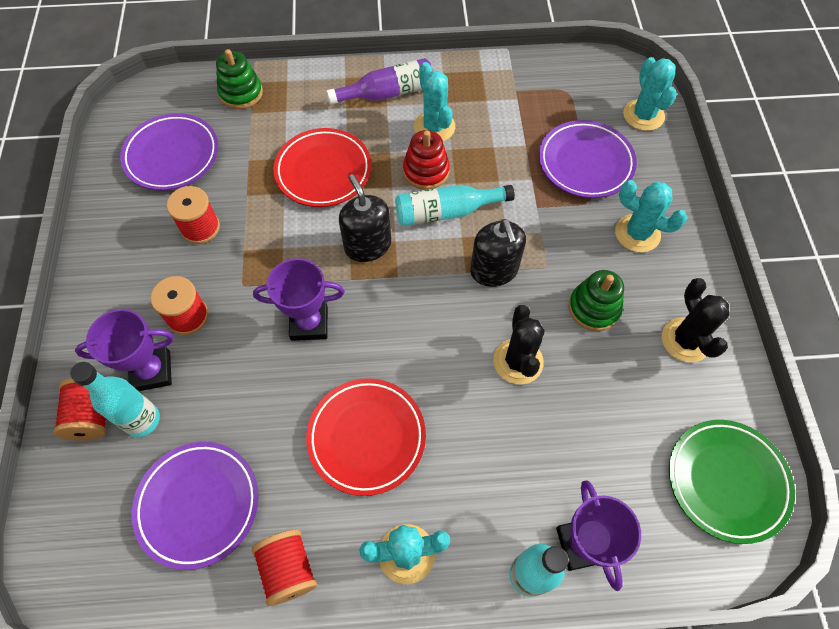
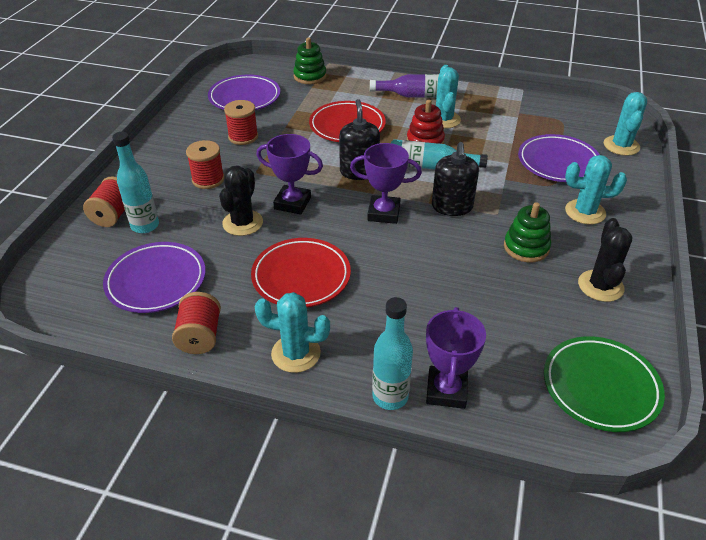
camera: 20 degrees right, 20 degrees down
(152, 371) = (167, 202): purple trophy -> purple trophy (383, 213)
(518, 361) = (446, 263): black cactus -> black cactus (242, 223)
(637, 233) = (585, 212): turquoise cactus -> turquoise cactus turned 45 degrees counterclockwise

